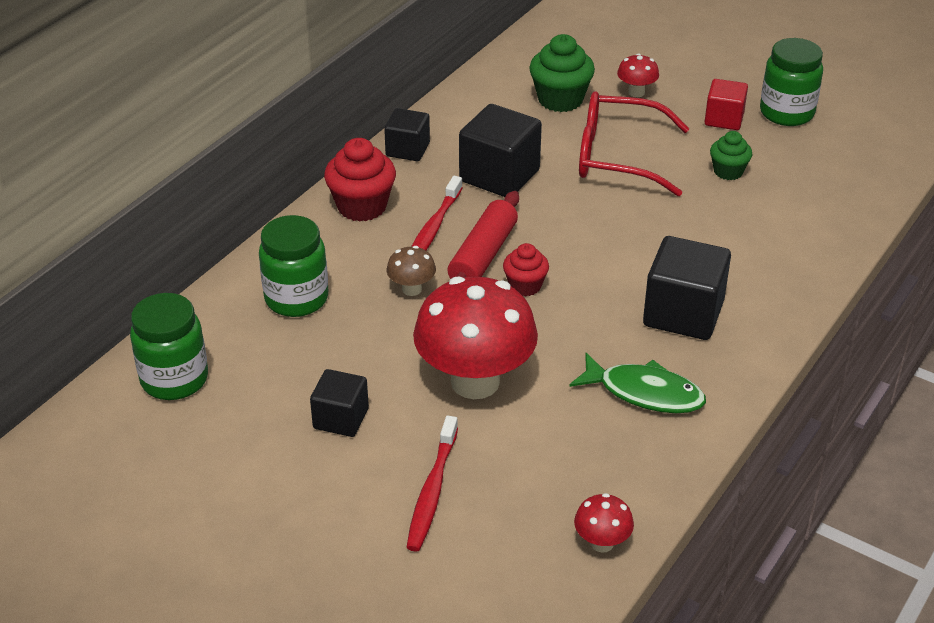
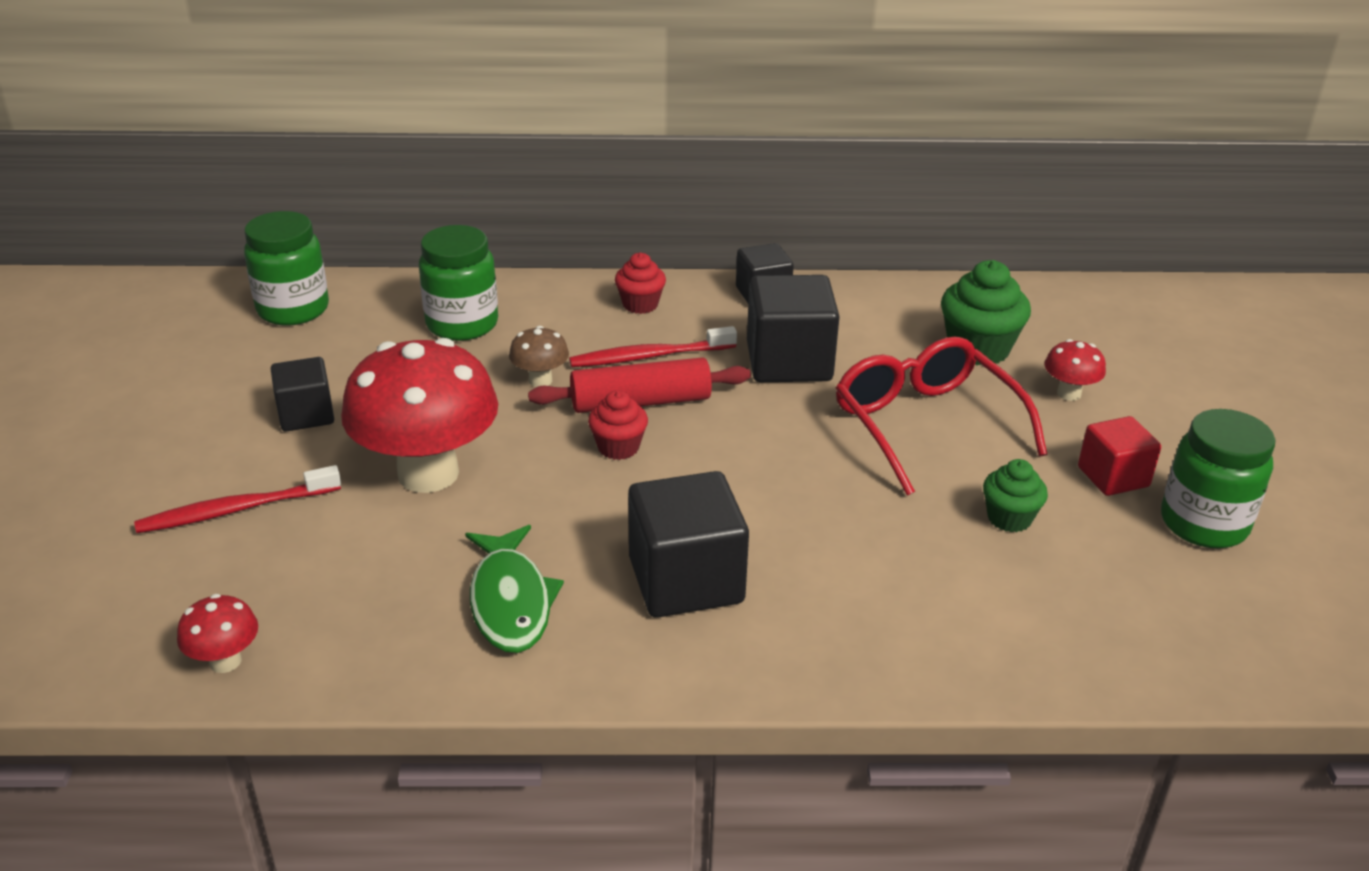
camera: 55 degrees right, 5 degrees down
(362, 206) = (640, 304): red cupcake -> red cupcake, size x0.61

